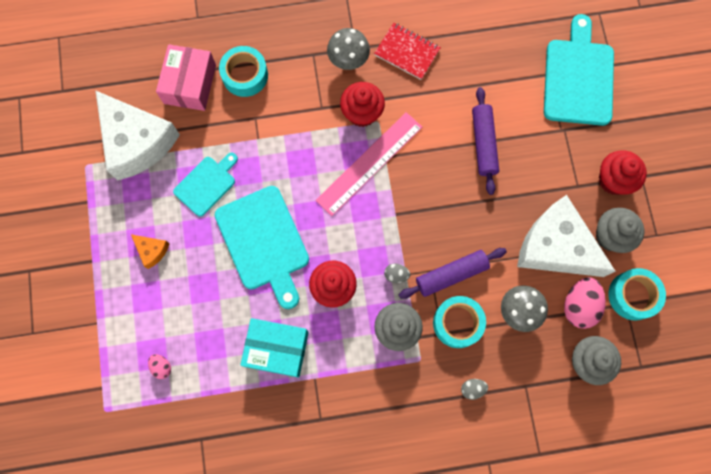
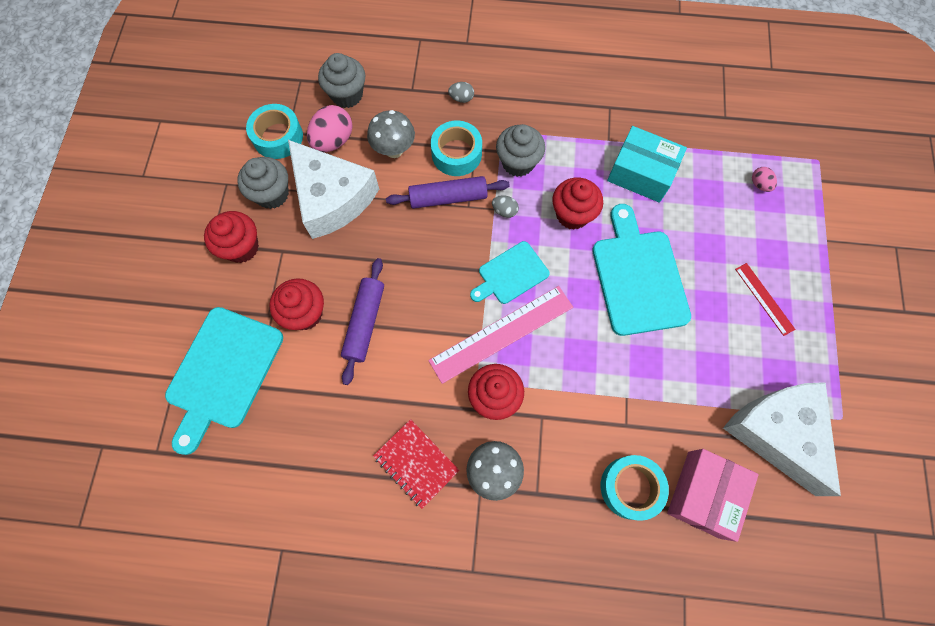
camera: 165 degrees left, 5 degrees down
(152, 251) = (764, 299): orange cheese -> red ruler
(206, 184) = (695, 358): turquoise cutting board -> turquoise cutting board (510, 274)
(535, 138) = (305, 313): none -> red cupcake

